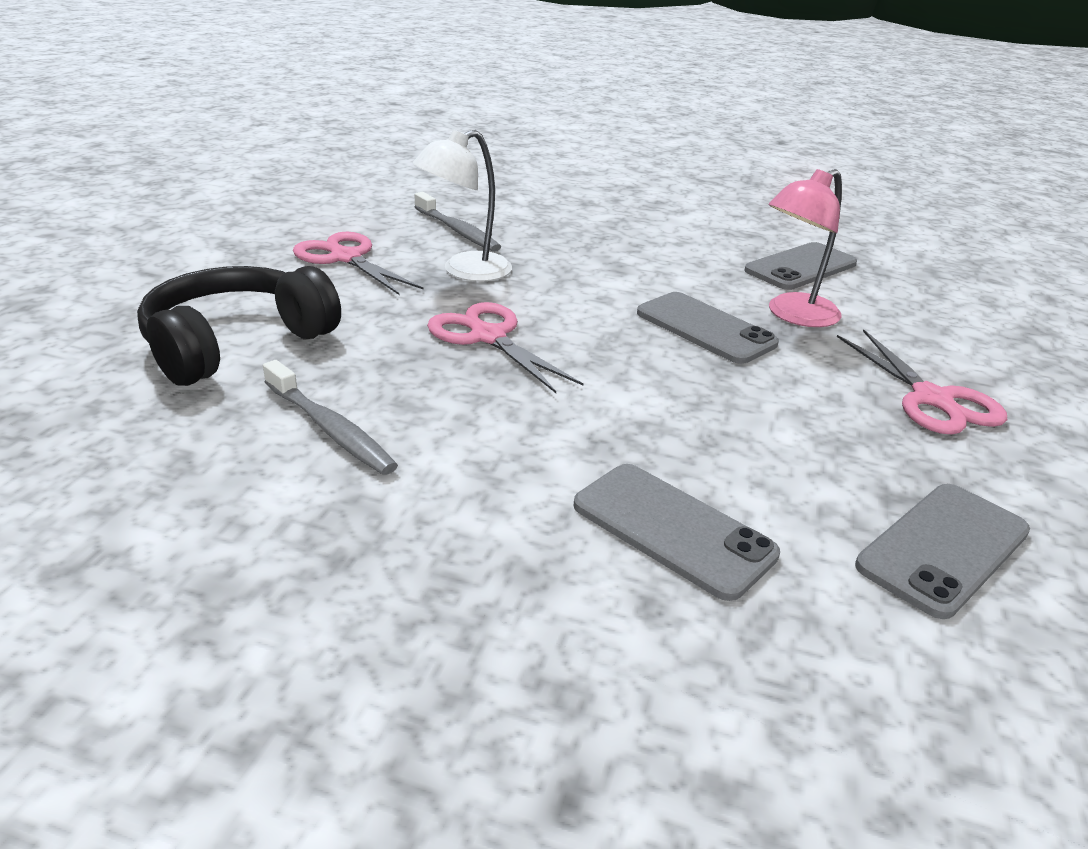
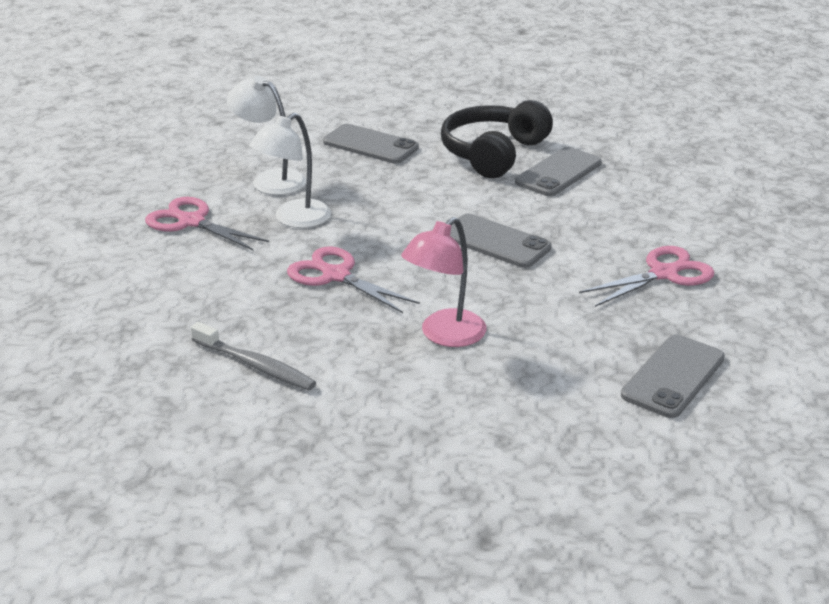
camera: 10 degrees left, 0 degrees up
(236, 343) = (149, 312): black headphones -> black headphones (493, 153)
(457, 230) = (270, 179): grey toothbrush -> white lamp
(672, 530) = (506, 393): grey phone -> grey phone (370, 145)
(793, 315) = (559, 219): pink lamp -> pink lamp (444, 335)
(932, 399) = (663, 274): pink scissors -> pink scissors turned 90 degrees counterclockwise

